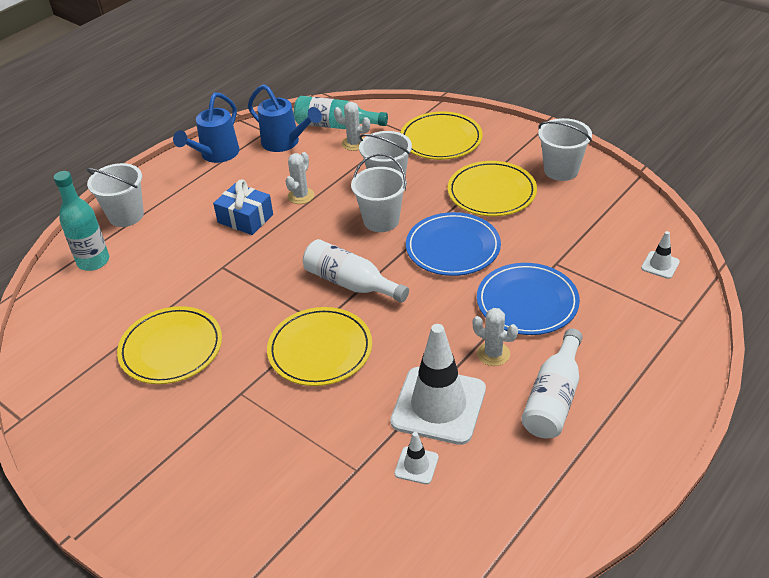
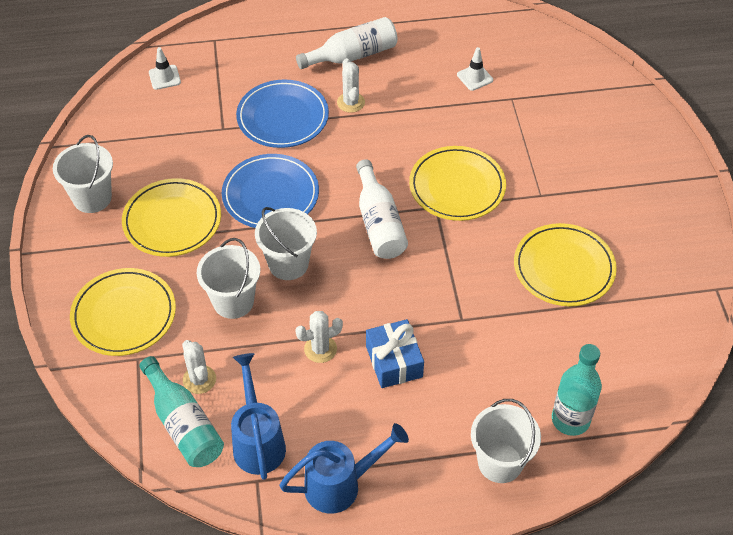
camera: 140 degrees left, 10 degrees up
(438, 405) = (423, 98): white traffic cone -> none

